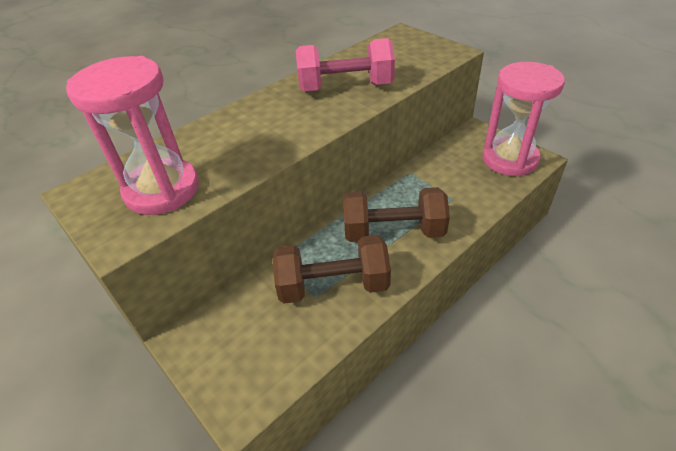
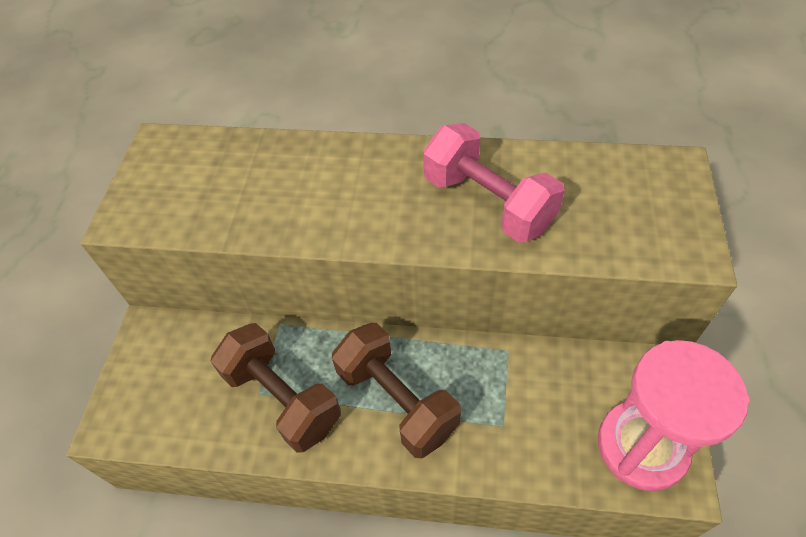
camera: 50 degrees right, 10 degrees up
(162, 190) = (199, 194): pink hourglass -> none

